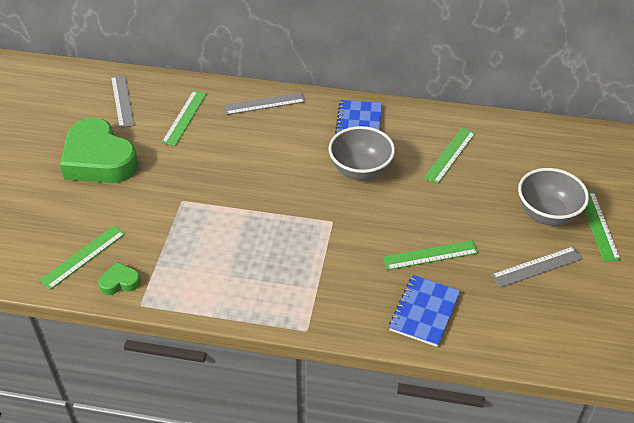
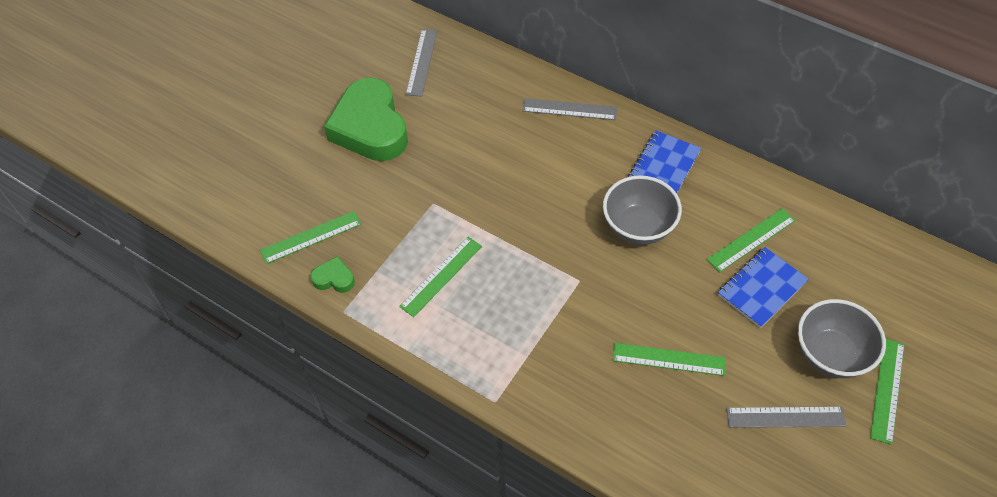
camera: 25 degrees right, 10 degrees up
(184, 117) = (477, 102): green ruler -> green ruler (441, 276)
(424, 312) = (629, 426): blue notebook -> blue notebook (761, 288)

